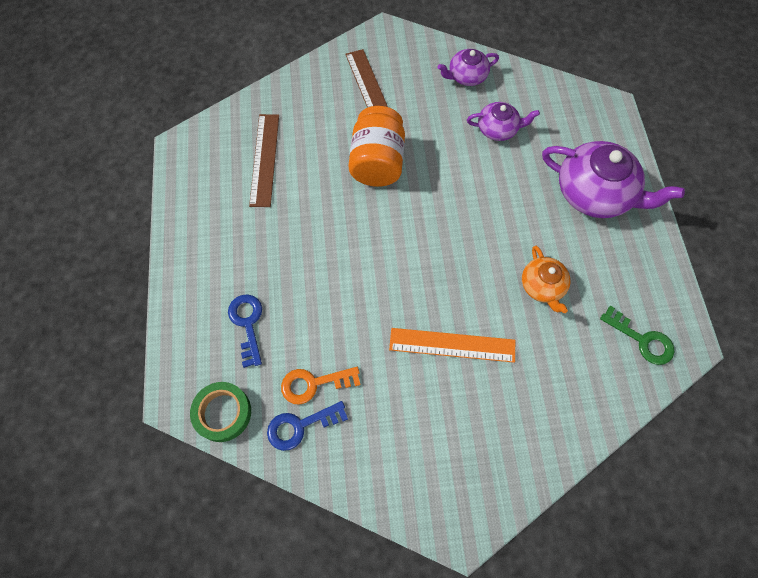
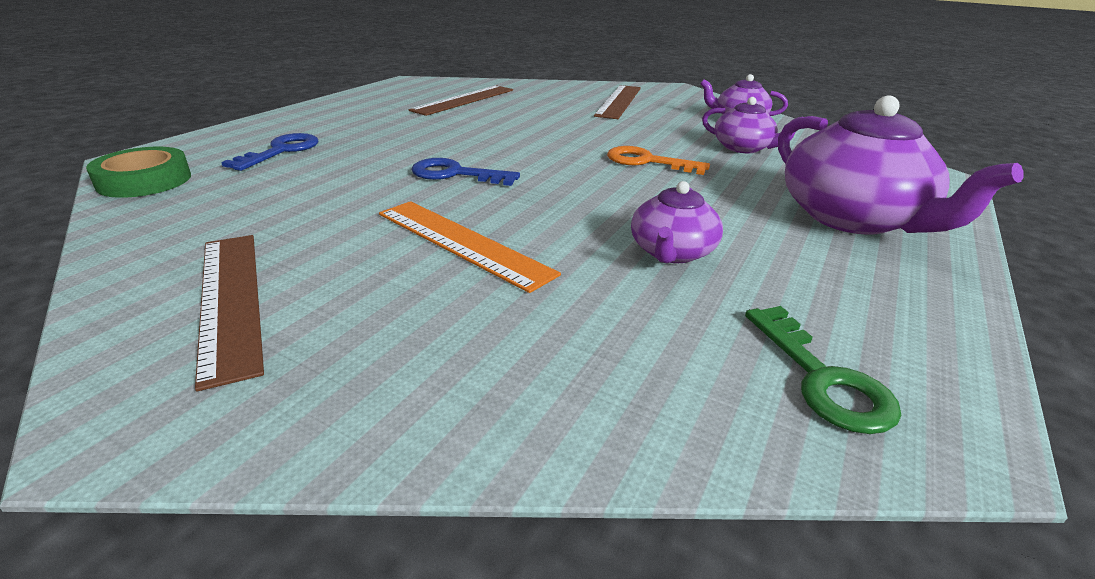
camera: 35 degrees right, 35 degrees down
(300, 426) = (182, 218): blue key -> blue key (456, 174)
(314, 384) = (257, 201): orange key -> orange key (647, 161)
(377, 162) = (569, 126): orange jar -> none
(409, 456) = (230, 300): none -> brown ruler
(542, 286) = (671, 252): orange teapot -> purple teapot

